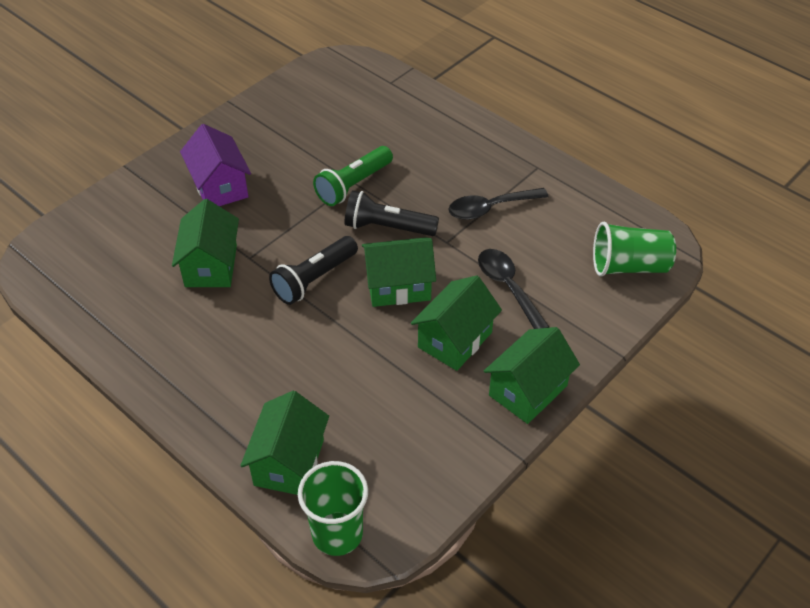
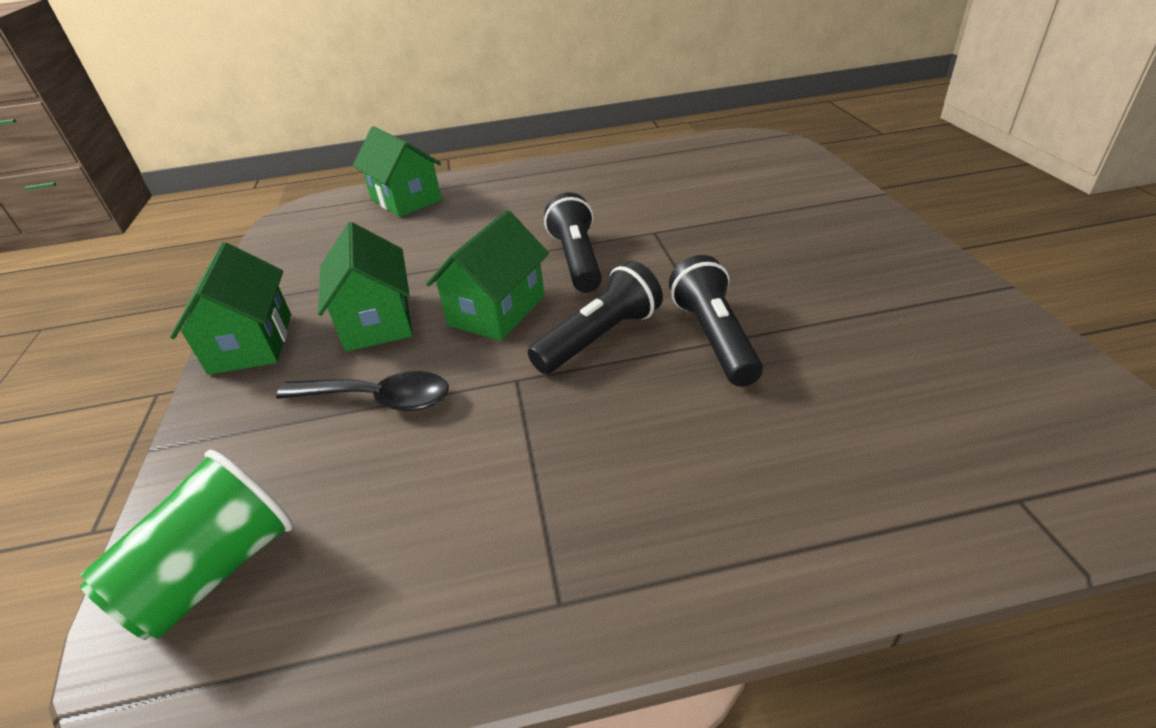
camera: 130 degrees right, 10 degrees down
(211, 266) = (665, 210): green house -> none
(219, 186) = (797, 239): purple house -> none
(337, 534) = (324, 204): green cup -> none
(353, 185) = (714, 337): green flashlight -> black flashlight
(490, 208) = (528, 460): black spoon -> none

